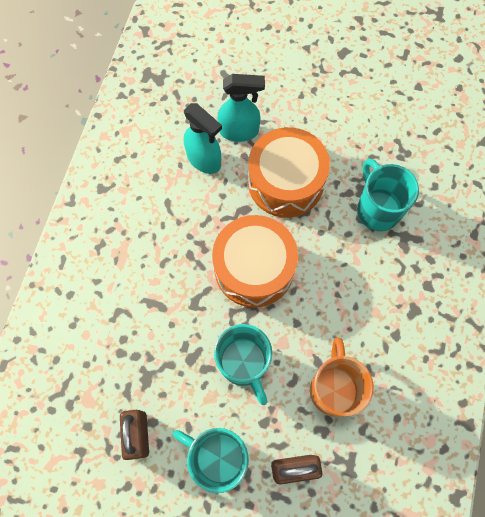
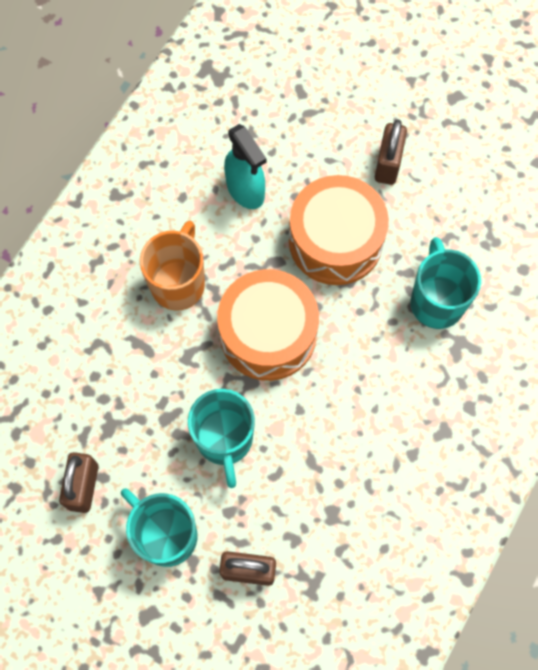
camera: 15 degrees right, 0 degrees up
(239, 131) = (298, 165): turquoise spray bottle -> none
(308, 114) = (388, 164): none -> brown padlock
(333, 388) = (320, 495): orange mug -> orange mug (178, 283)

